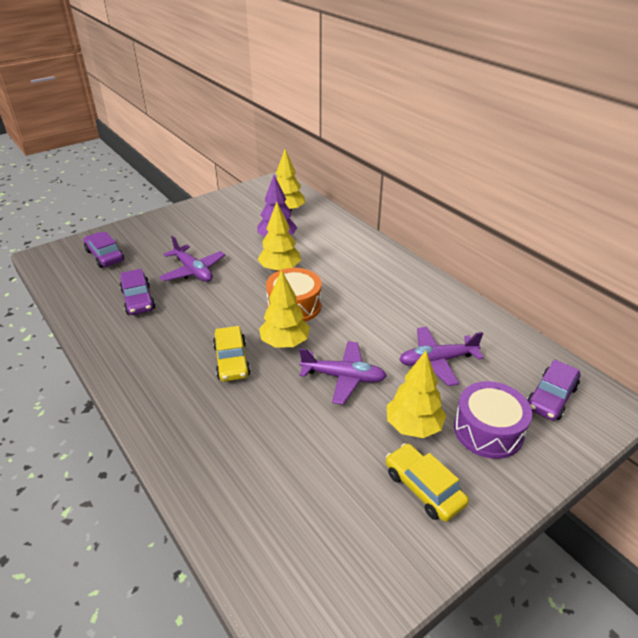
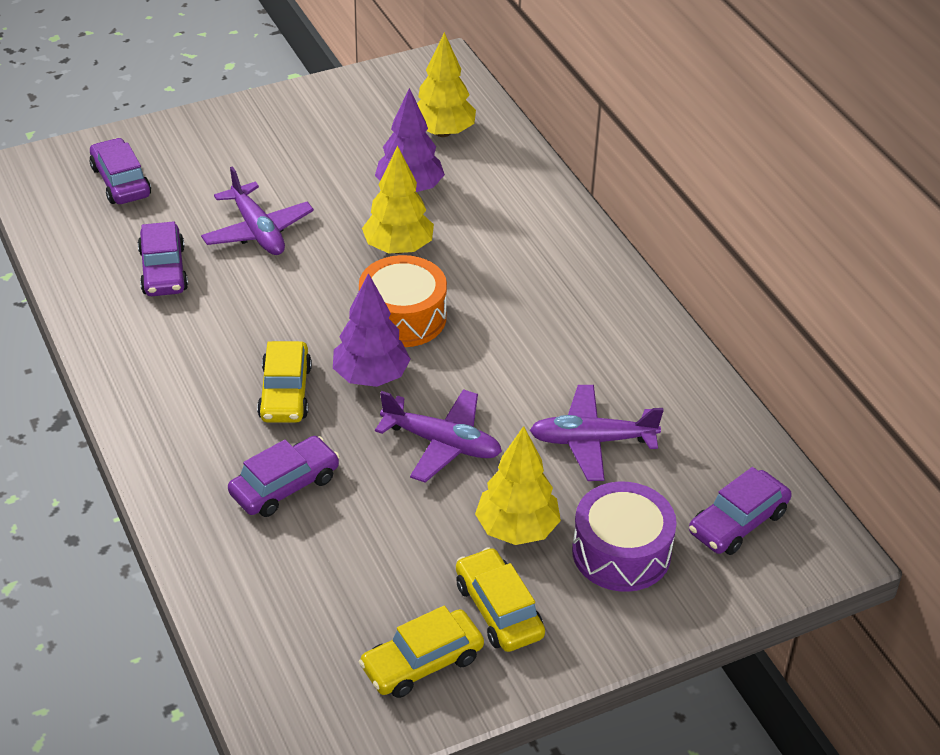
camera: 10 degrees right, 5 degrees up
(246, 423) = (285, 486): none -> purple car
(285, 343) = (371, 377): yellow tree -> purple tree
(384, 542) = (422, 662): none -> yellow car

